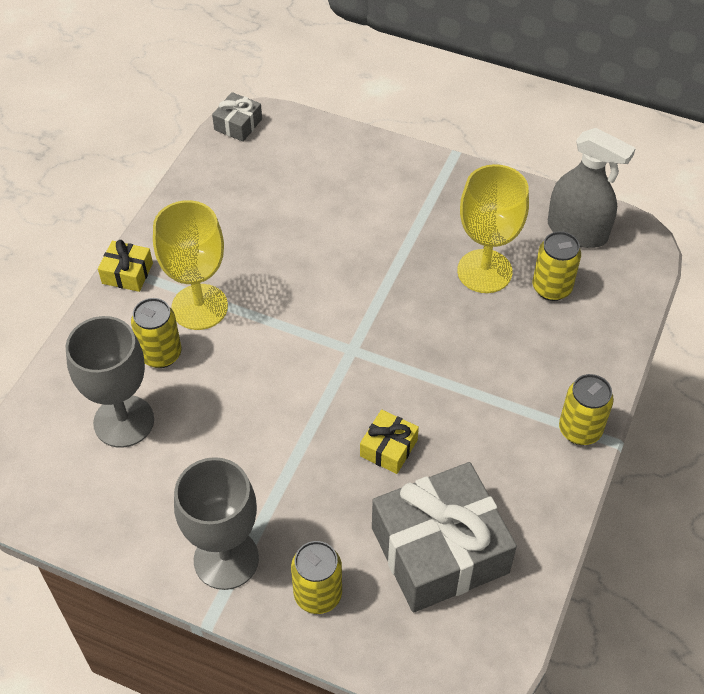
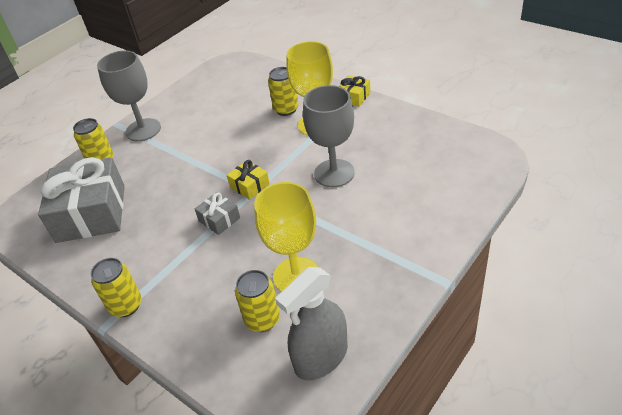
camera: 110 degrees right, 10 degrees down
(124, 421) = (246, 97): grey goblet -> grey goblet (334, 173)
(238, 124) = (491, 148): grey gift -> grey gift (219, 219)
(388, 448) = (171, 199): yellow gift -> yellow gift (249, 186)

